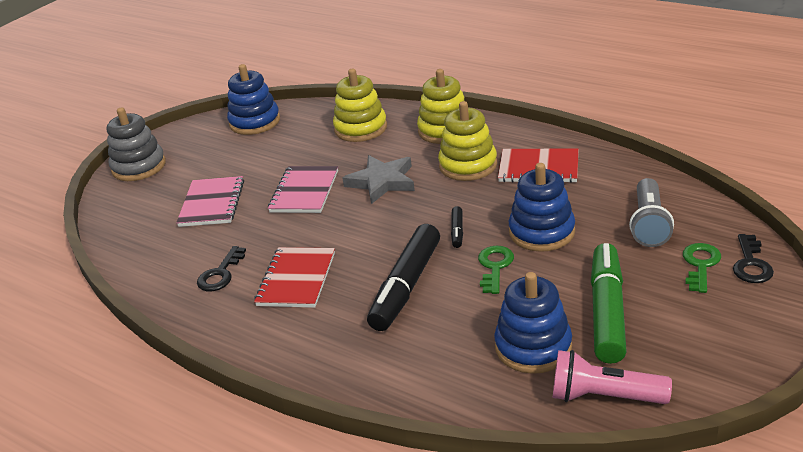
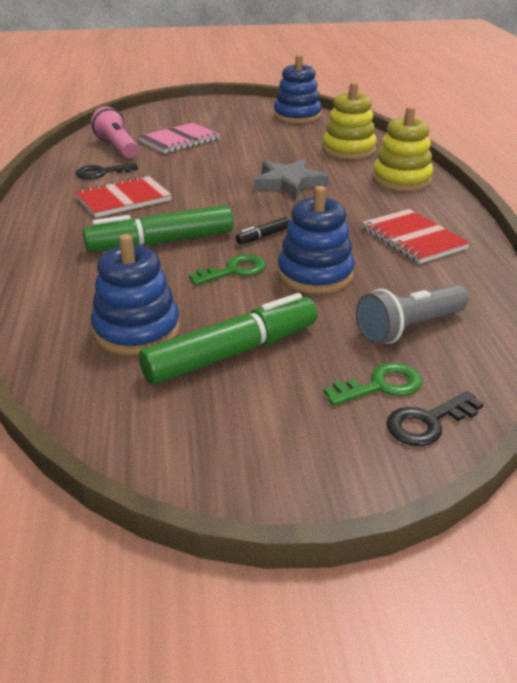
camera: 45 degrees right, 0 degrees up
(139, 167) = (191, 106): grey stacking toy -> none
(304, 191) = (235, 162): pink notebook -> none
(406, 286) = (161, 242): black marker -> green marker
(468, 165) = (366, 207): yellow stacking toy -> none
(604, 396) = (96, 397): pink flashlight -> pink flashlight (117, 147)

